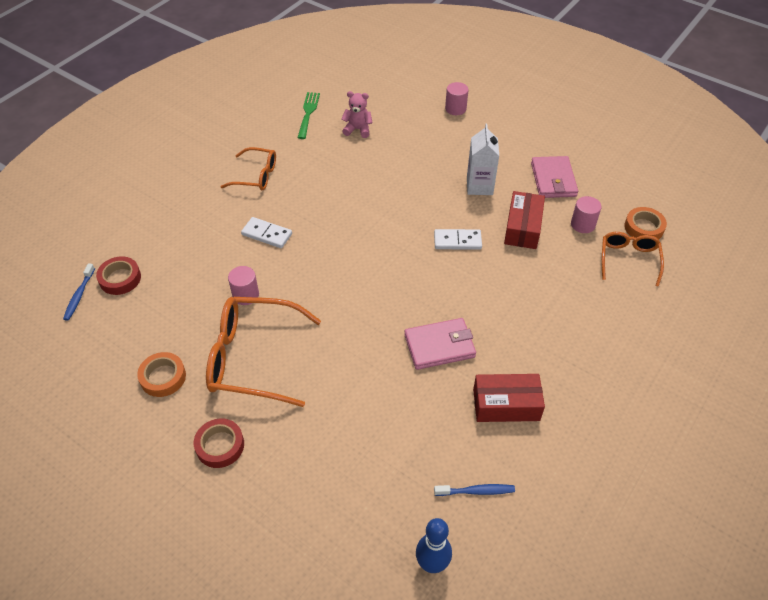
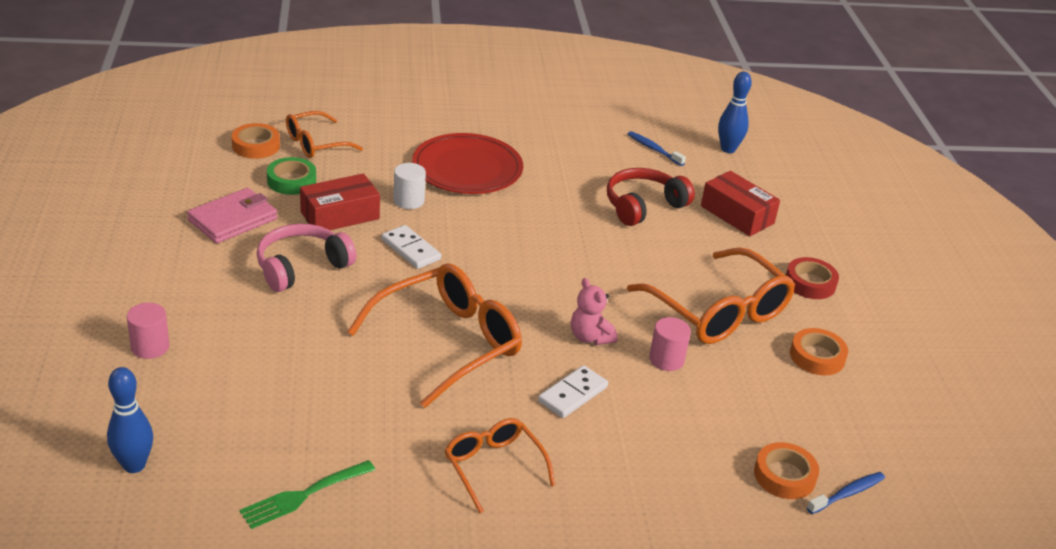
camera: 135 degrees left, 15 degrees down
(120, 279) = (784, 476): red tape -> orange tape
(267, 234) = (572, 394): white domino -> white domino turned 60 degrees clockwise
(356, 209) = (448, 342): none -> orange glasses
(358, 129) = (291, 420): pink teddy bear -> pink teddy bear (590, 337)
(377, 78) = (134, 465): none -> blue bowling pin
(401, 410) = (643, 206): none -> red headphones
(439, 346) = (555, 211): pink wallet -> none
(479, 186) = (301, 267): white carton -> pink headphones
(506, 405) = (565, 159): red box -> red box (737, 215)
(515, 270) = (409, 200): none -> white cylinder
(535, 328) = (467, 169): none -> red plate
(582, 224) = (291, 181): pink cylinder -> green tape

